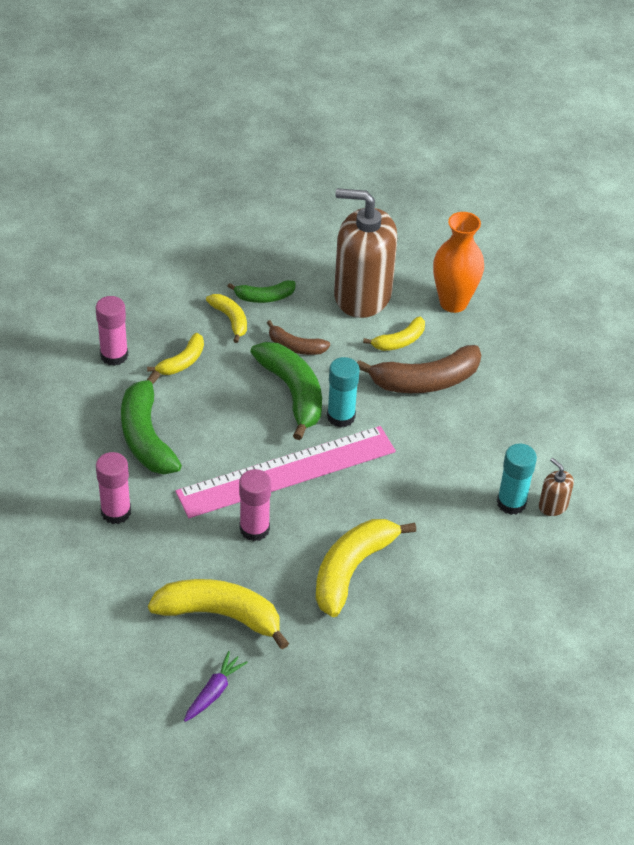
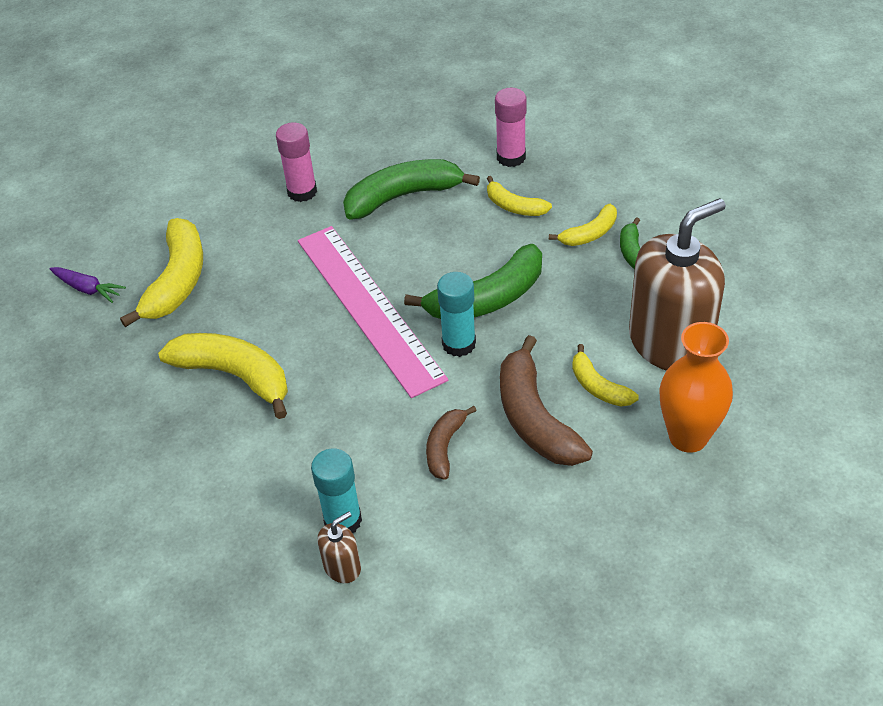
camera: 90 degrees right, 0 degrees up
(254, 529) = (287, 292): pink glue stick -> none
(295, 346) = (562, 292): brown banana -> brown banana (445, 447)
(362, 295) = (670, 343): brown soap dispenser -> brown soap dispenser turned 45 degrees clockwise

